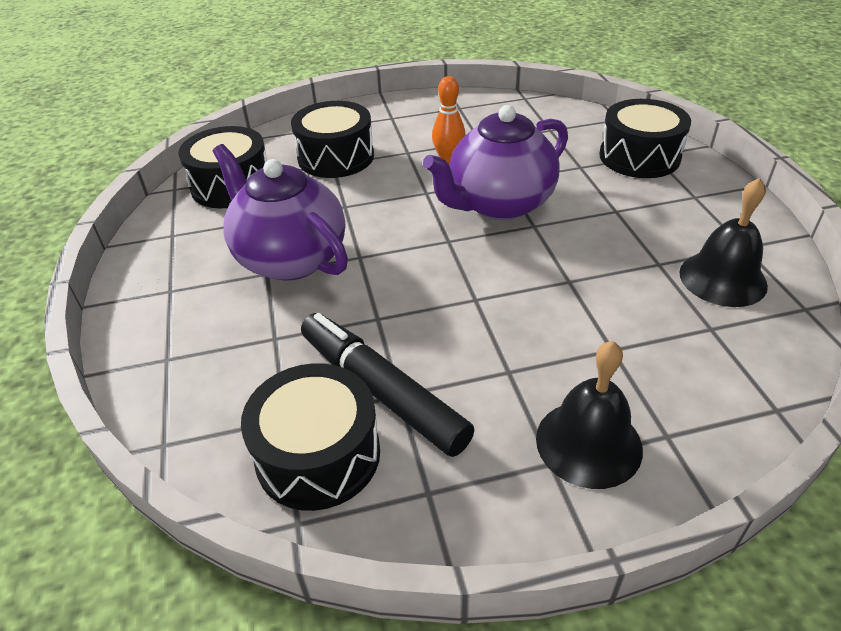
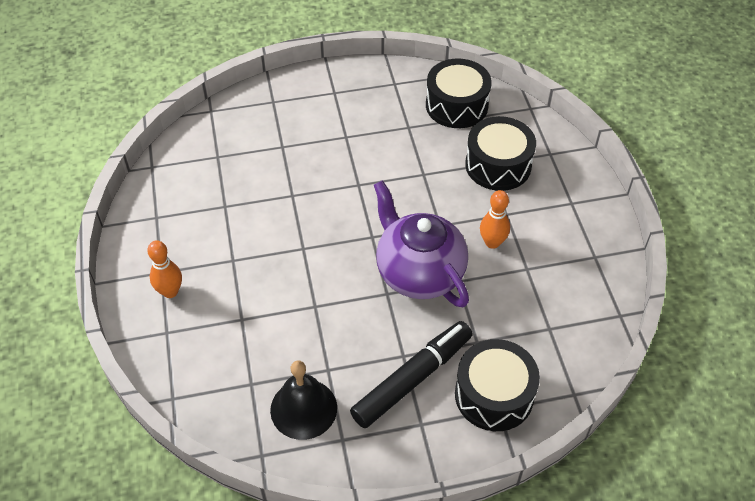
camera: 90 degrees right, 10 degrees up
(290, 258) = (361, 147): purple teapot -> none
(318, 454) = (190, 171): black drum -> none
(382, 391) = (229, 198): black marker -> black marker (412, 379)
(588, 443) = (170, 291): black bell -> orange bowling pin

